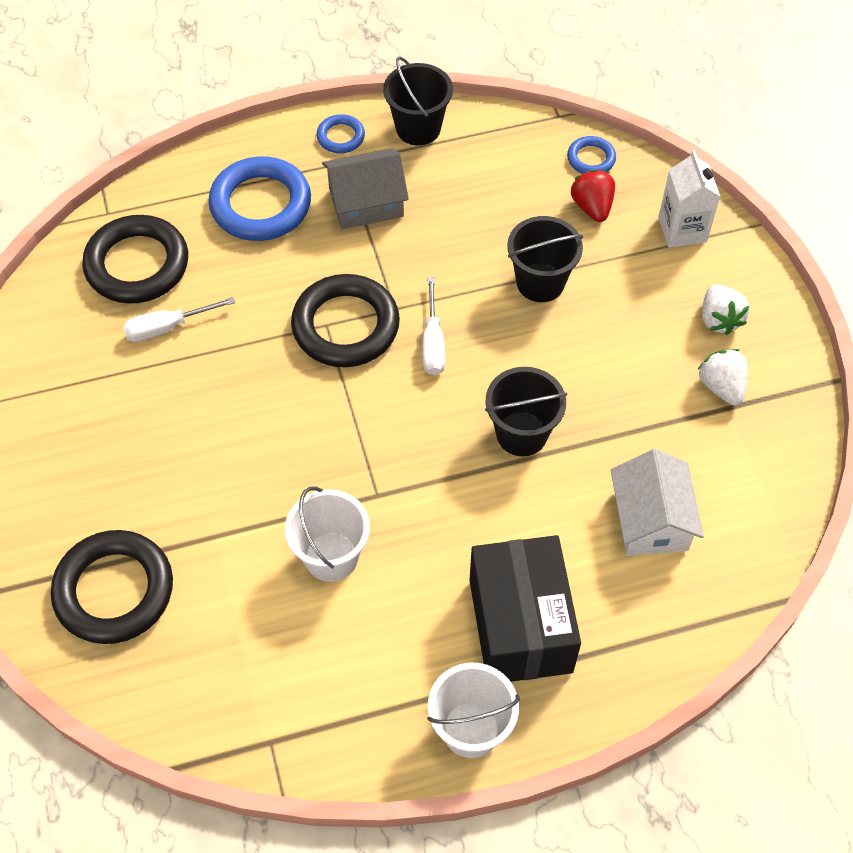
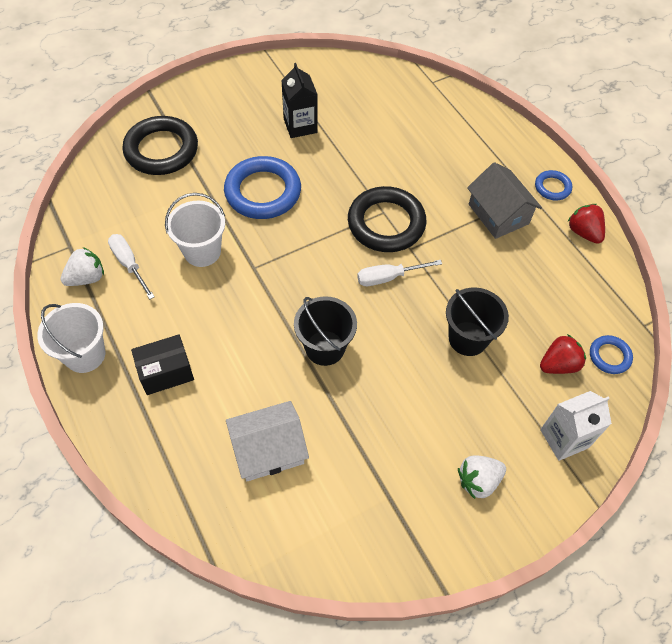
camera: 75 degrees right, 0 degrees up
(132, 393) = (300, 126): none -> black carton
(137, 265) = (397, 105): black ring -> none
(167, 327) = (354, 131): white screwdriver -> white screwdriver (129, 264)
(261, 204) = (471, 156): blue ring -> blue ring (263, 192)
(418, 128) = (583, 232): black bucket -> red strawberry
(520, 625) = (166, 372): black box -> black box, size x0.58
(721, 386) = (409, 490): white strawberry -> white strawberry (87, 278)

